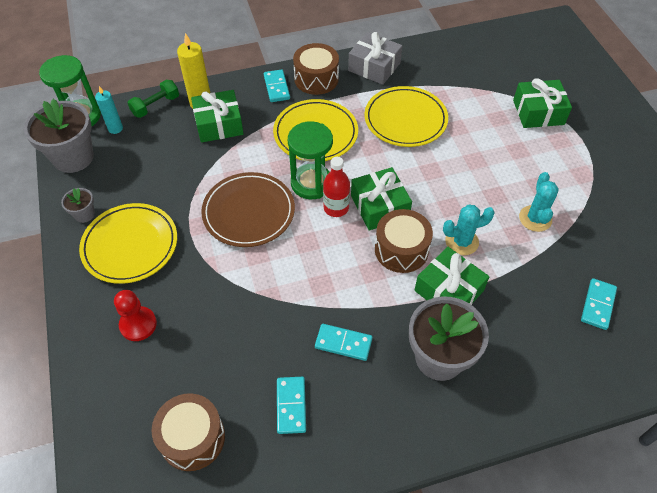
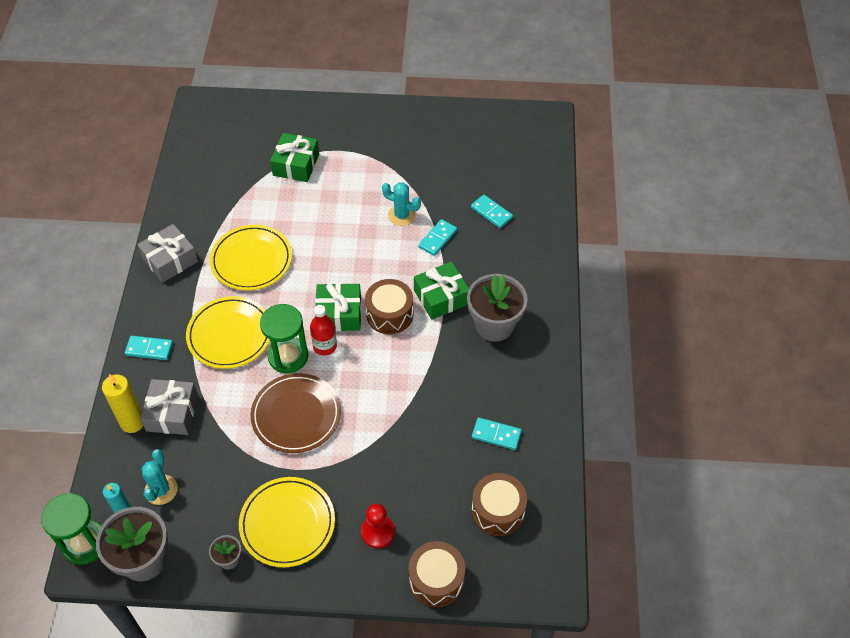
camera: 70 degrees left, 0 degrees up
(156, 106) = (111, 466): green dumbbell -> none
(219, 124) = (172, 413): green gift -> grey gift
(316, 79) = (158, 312): brown drum -> brown drum (436, 580)
(343, 343) = (458, 383): turquoise domino -> turquoise domino (437, 239)
(461, 242) = (401, 271): turquoise cactus -> turquoise cactus (161, 490)

